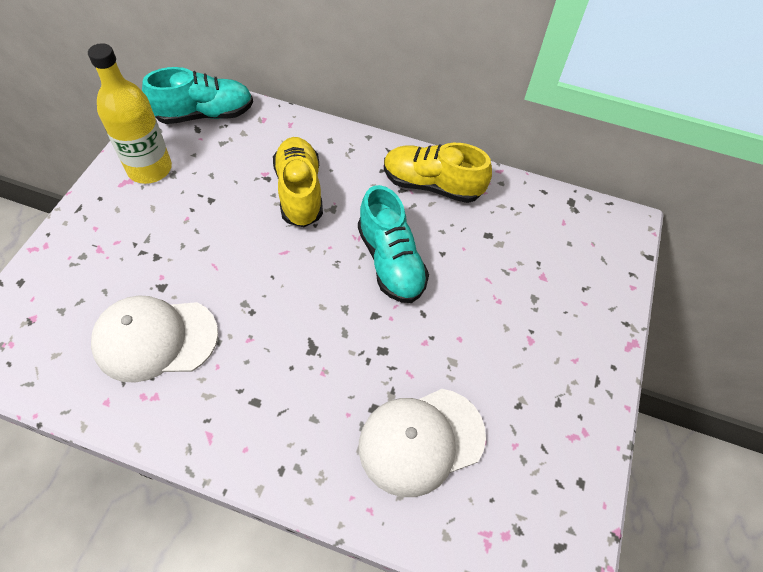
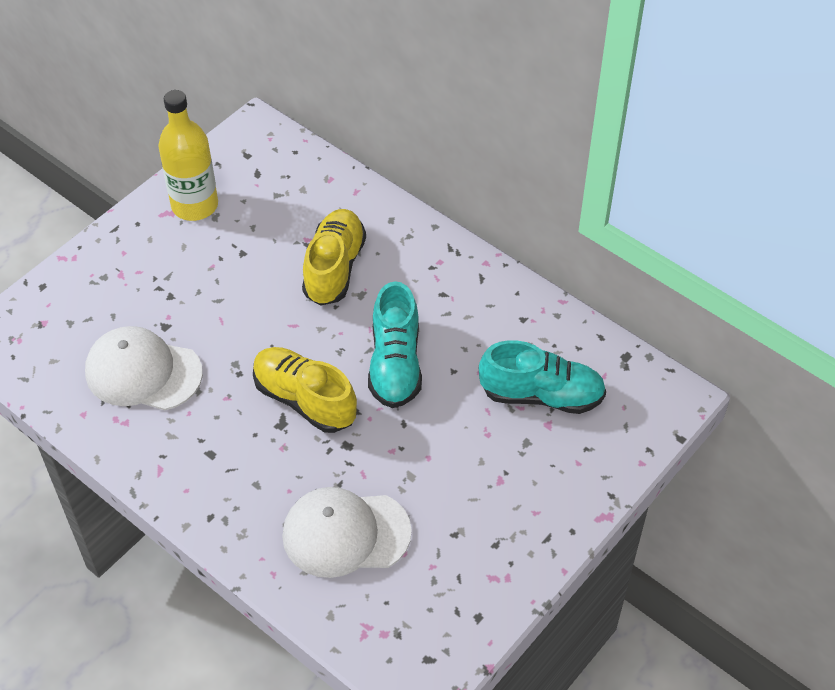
camera: 25 degrees right, 5 degrees down
(205, 114) = (271, 159): turquoise shoe -> turquoise shoe (541, 395)
(432, 185) = (478, 297): yellow shoe -> yellow shoe (305, 400)

